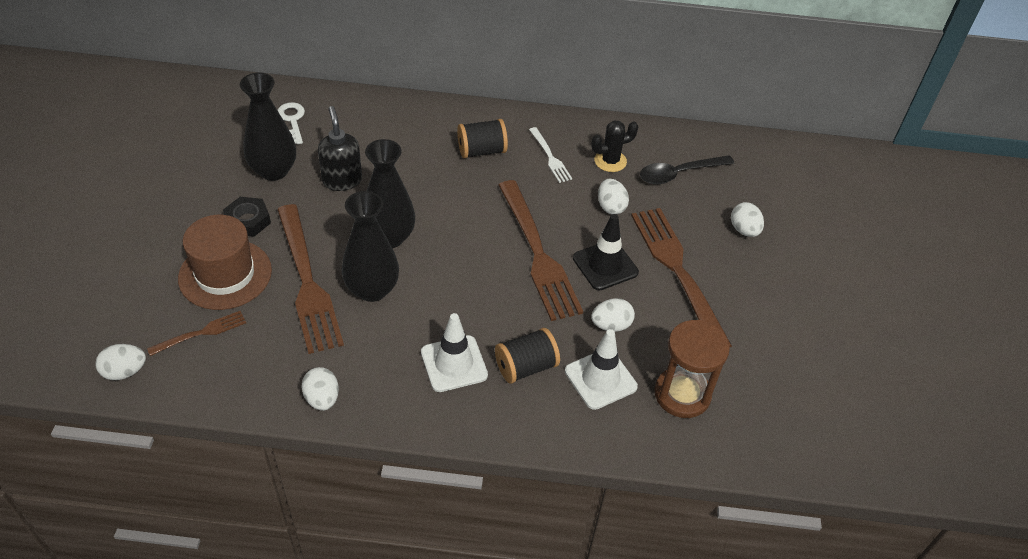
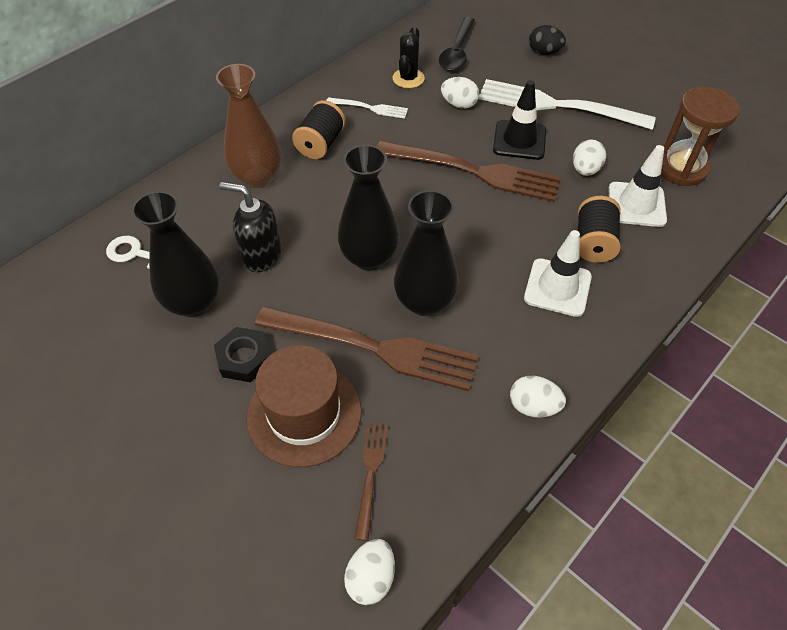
camera: 50 degrees left, 5 degrees up
(415, 137) = (257, 177): none -> brown vase
(677, 271) = (557, 106): brown fork -> white fork
(744, 230) = (544, 52): white egg -> black egg

